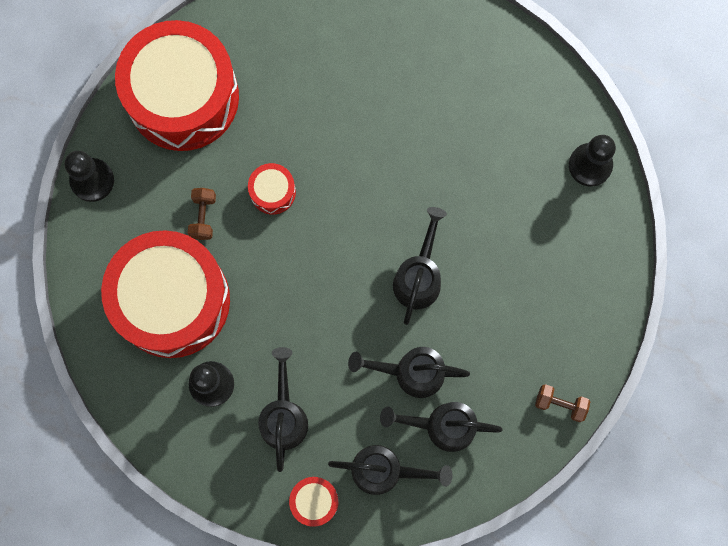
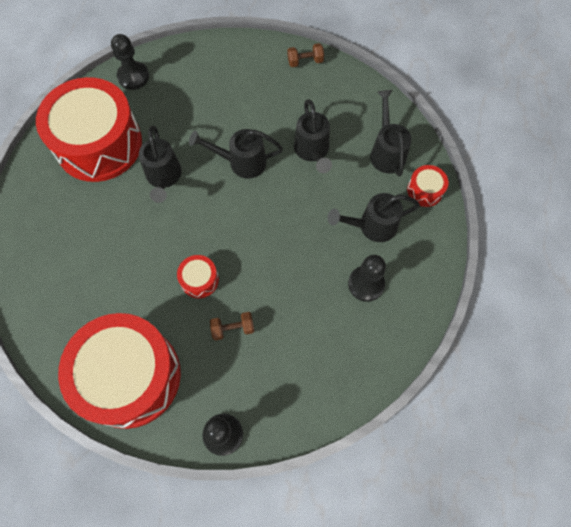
camera: 105 degrees left, 10 degrees down
(172, 300) = (309, 333): red drum -> red drum (99, 144)
(443, 426) = (343, 124): black watering can -> black watering can (163, 177)
(560, 404) = (305, 61): brown dumbbell -> brown dumbbell turned 75 degrees clockwise

